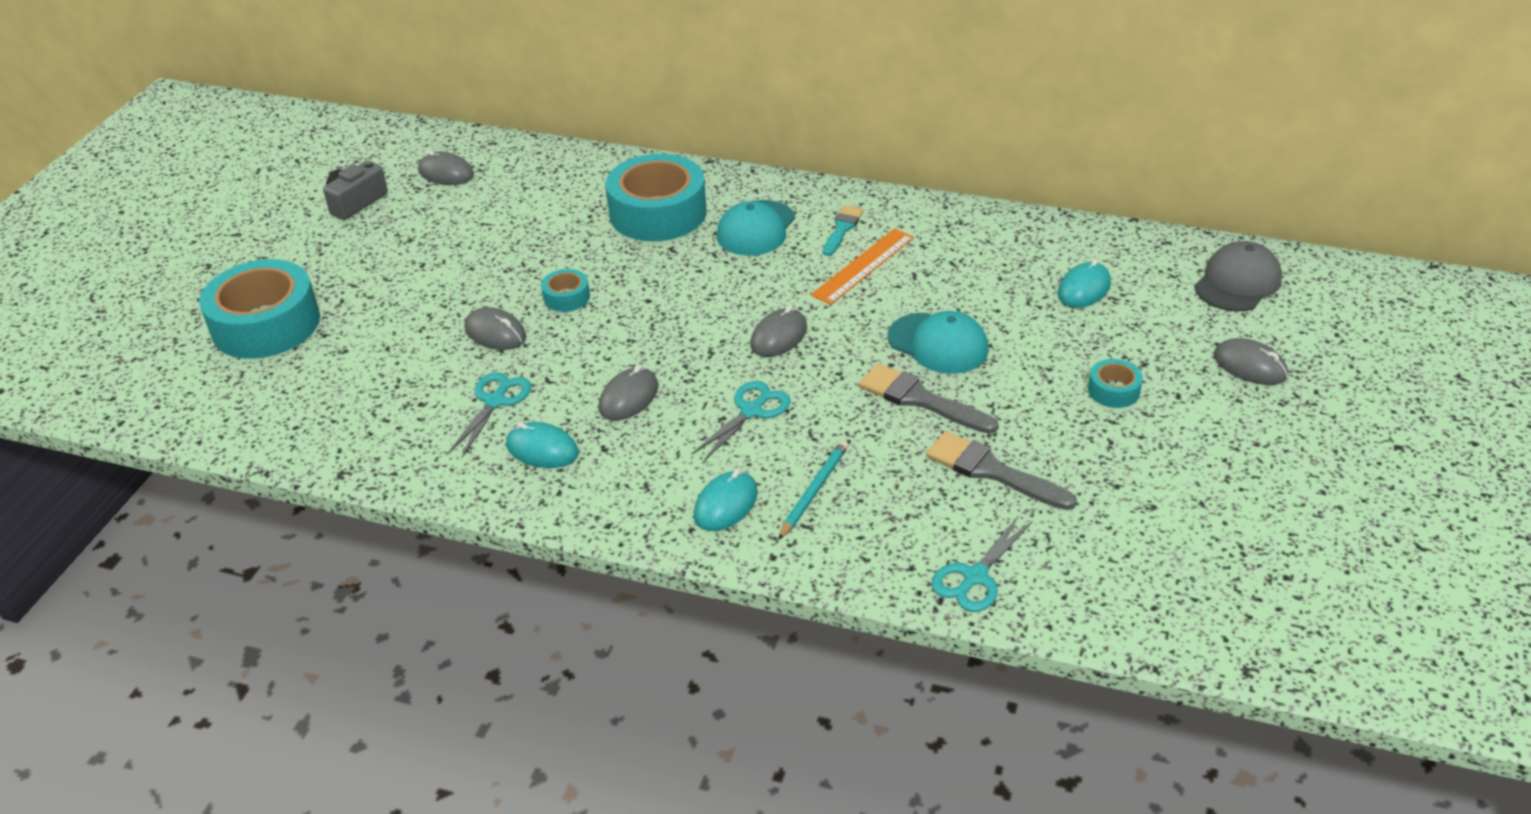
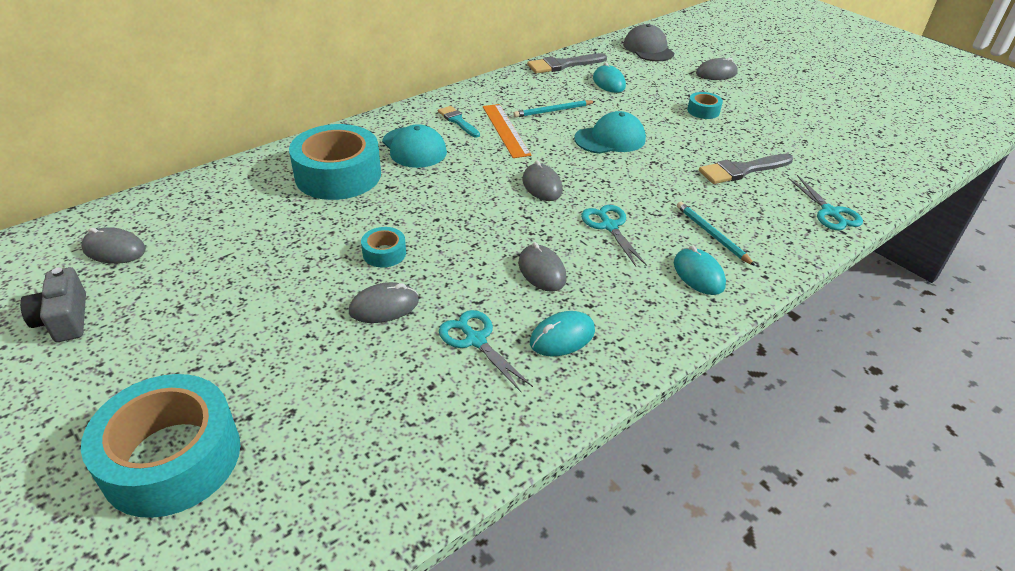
camera: 60 degrees left, 0 degrees up
(446, 173) = (114, 250): grey mouse -> grey mouse turned 45 degrees clockwise
(920, 399) = (656, 165): grey brush -> grey brush (563, 65)
(950, 278) = (553, 111): none -> turquoise pencil

